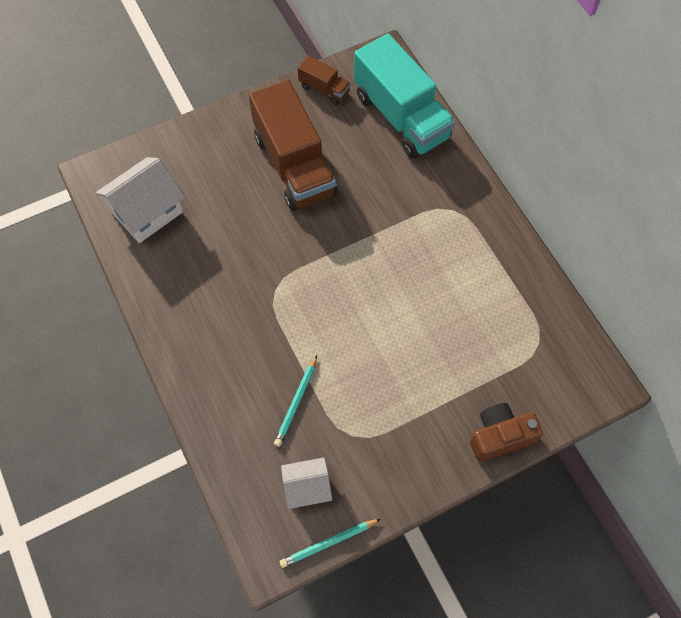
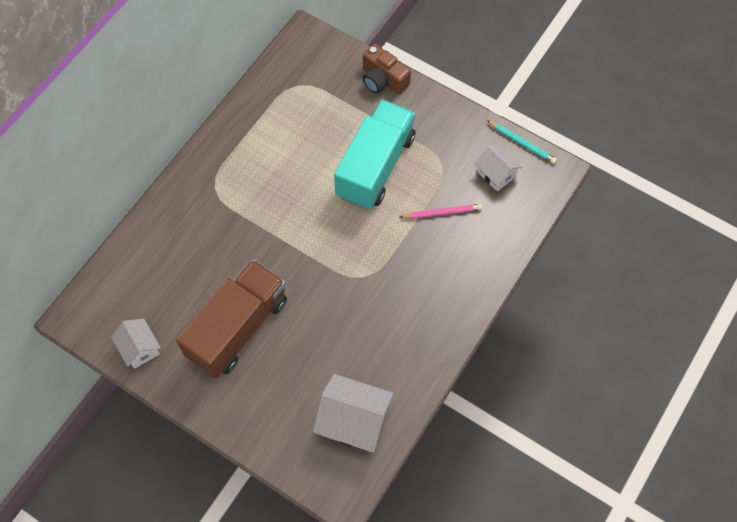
camera: 120 degrees left, 0 degrees up
(296, 402) = (442, 212): turquoise pencil -> pink pencil
(324, 89) = (139, 348): brown truck -> white house
(401, 116) = (138, 269): turquoise truck -> turquoise truck (375, 166)

